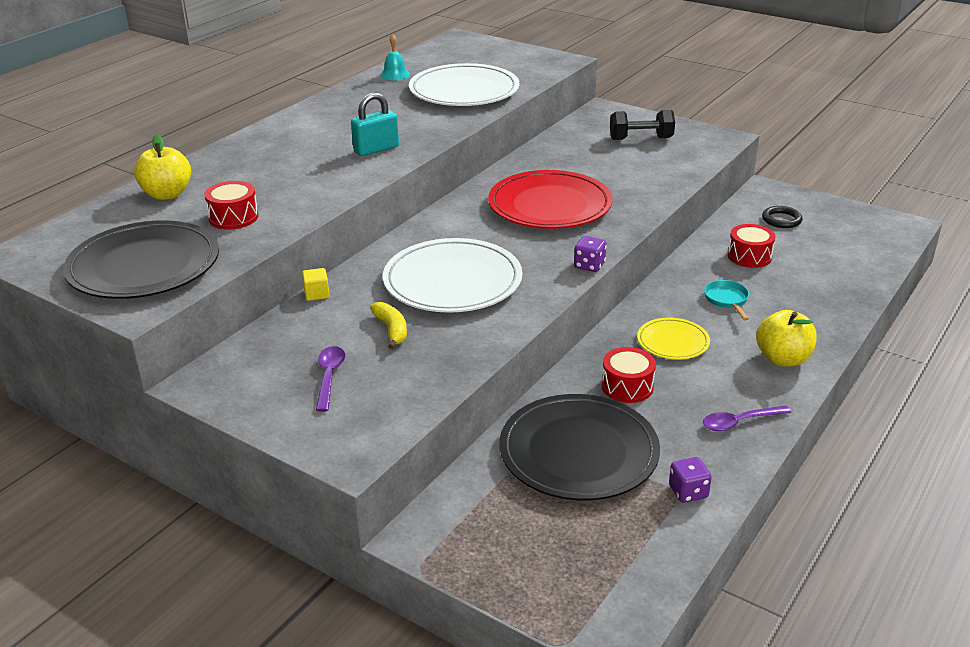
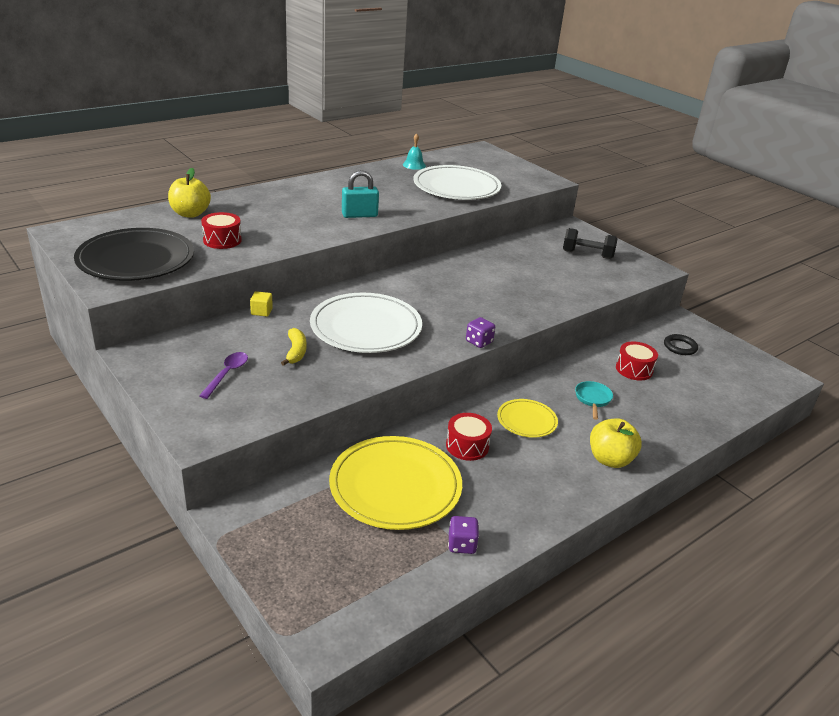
camera: 15 degrees right, 0 degrees up
(550, 205) = (479, 289): red plate -> none
(578, 452) = (395, 486): black plate -> yellow plate
(739, 422) = (540, 500): purple spoon -> none

